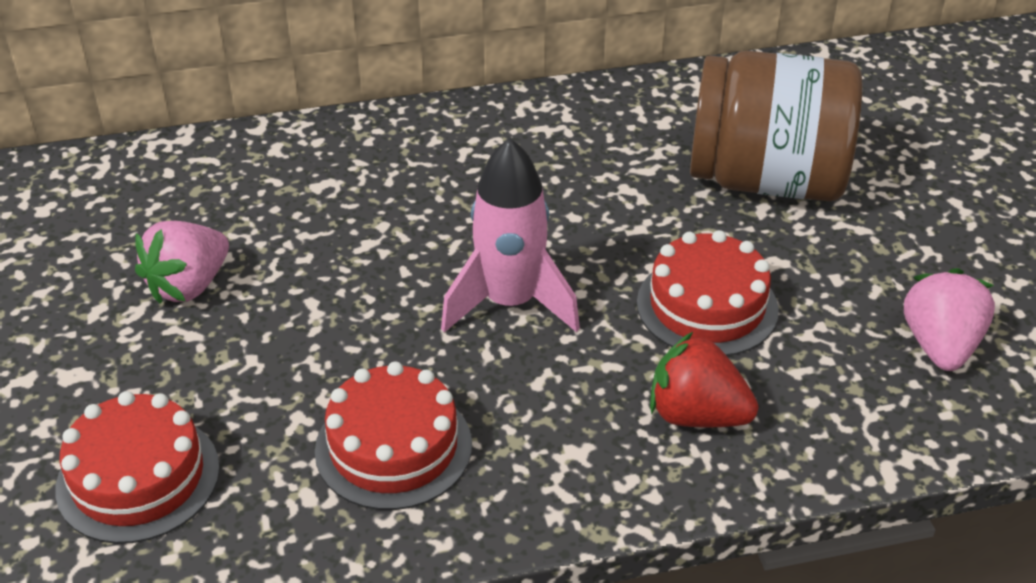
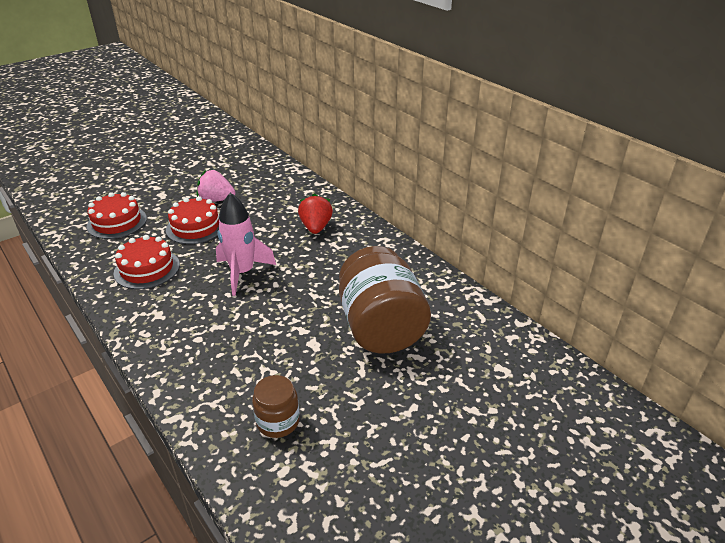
camera: 65 degrees right, 5 degrees down
(696, 415) = (192, 343): red strawberry -> red strawberry (316, 227)
(707, 306) = (268, 329): red cake -> red cake (195, 227)
(940, 346) = (278, 421): pink strawberry -> brown jar

